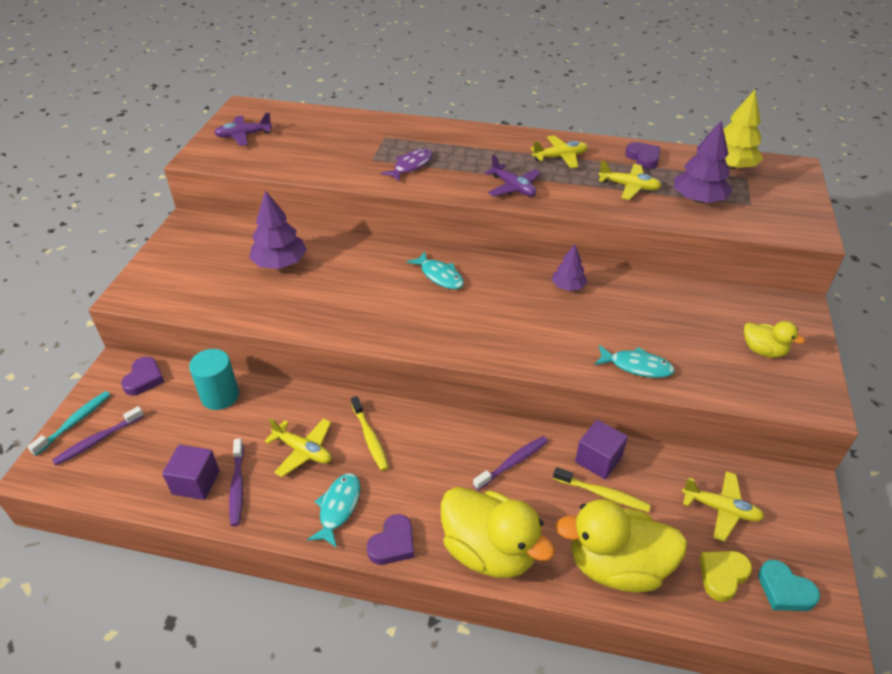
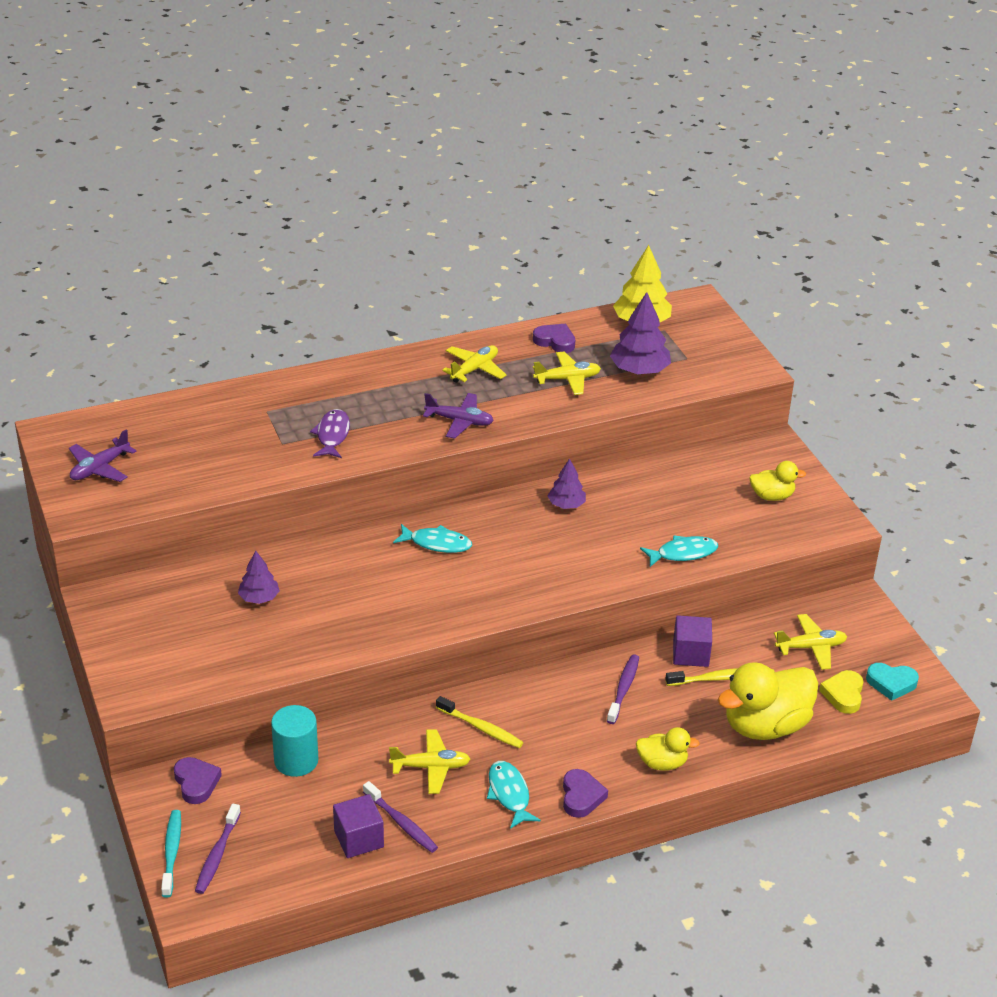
camera: 35 degrees left, 5 degrees down
(280, 263) = (259, 598): purple tree -> purple tree, size x0.61
(489, 551) = (662, 763): yellow duck -> yellow duck, size x0.52

